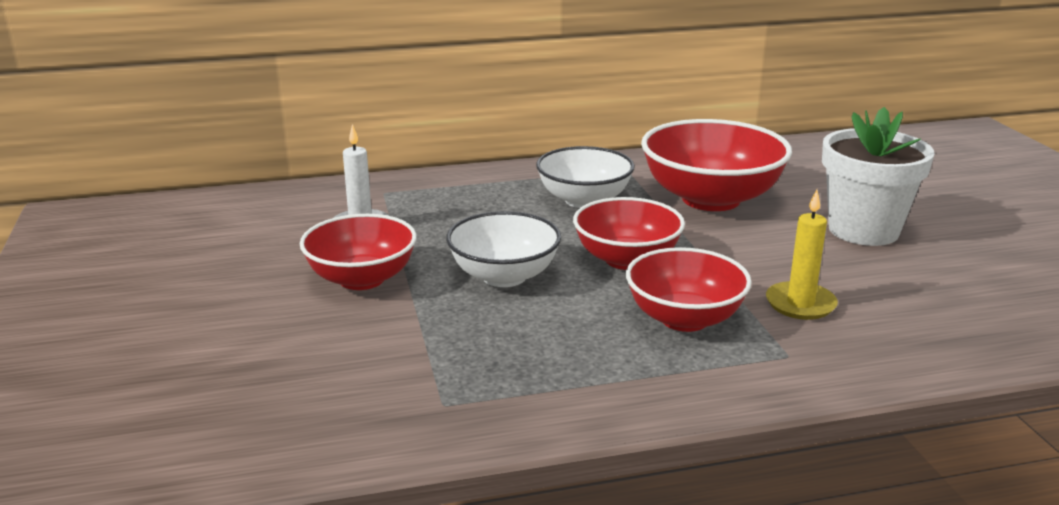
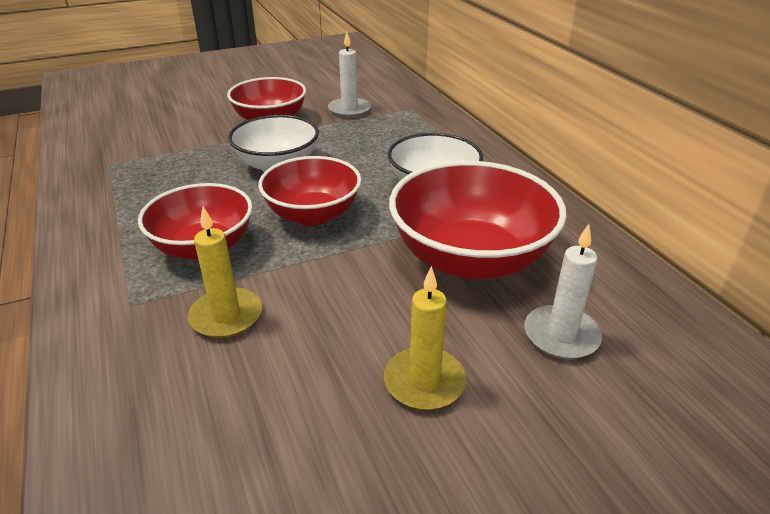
camera: 80 degrees right, 10 degrees up
(805, 183) = (561, 335): none -> white candle
(863, 230) = (424, 382): white flower pot -> yellow candle

